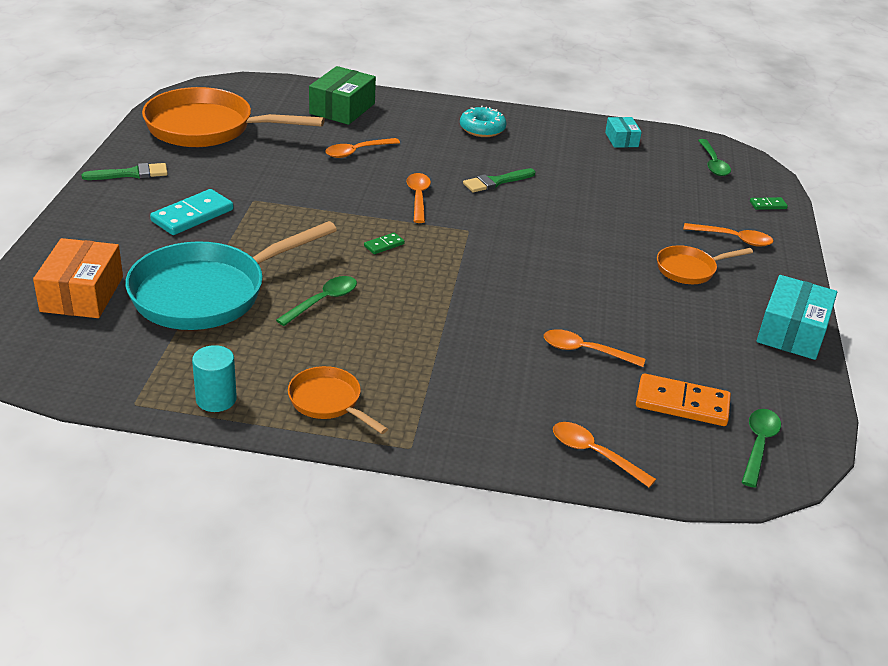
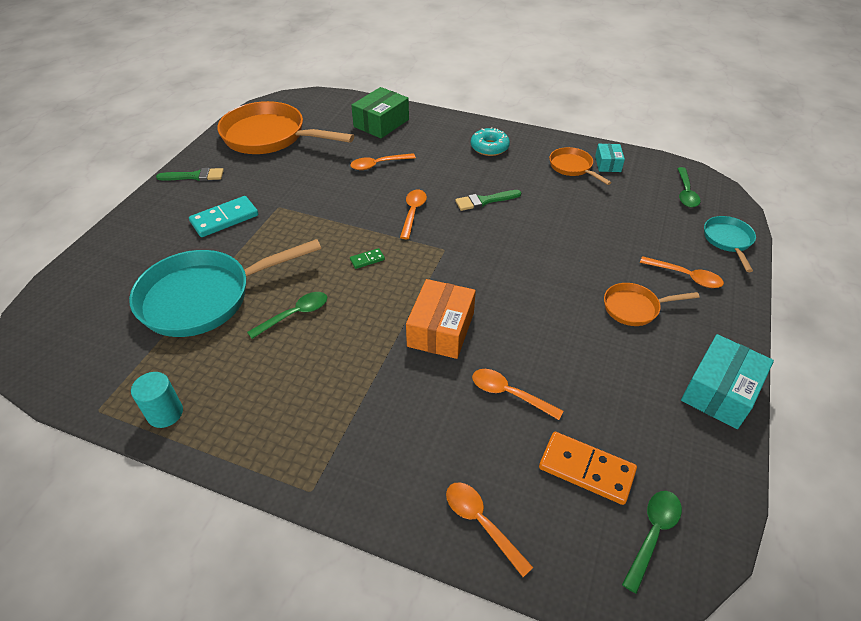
camera: 15 degrees right, 10 degrees up
(82, 294) = (107, 290): orange box -> orange box (441, 329)
(328, 402) = (258, 427): orange pan -> orange pan (572, 167)
(768, 205) = (728, 241): green domino -> turquoise pan

